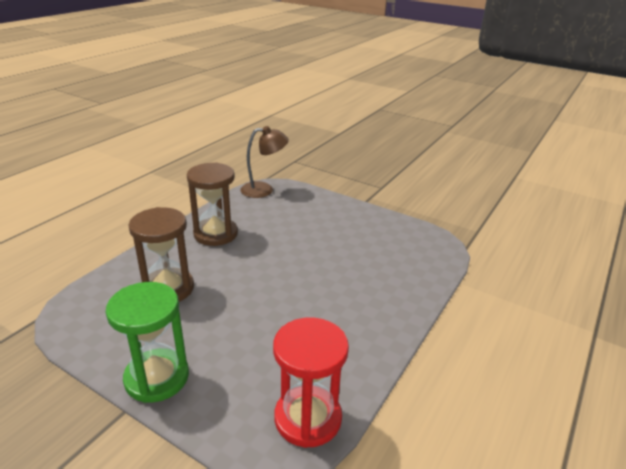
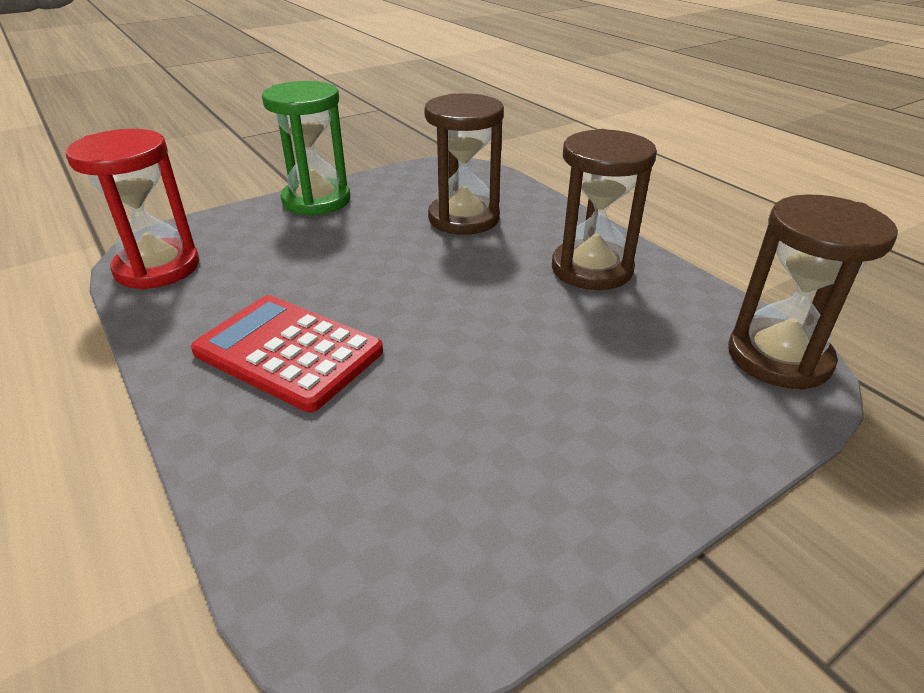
camera: 115 degrees right, 5 degrees up
(264, 190) = (778, 357): brown lamp -> brown hourglass
(347, 308) = (288, 352): none -> red calculator

